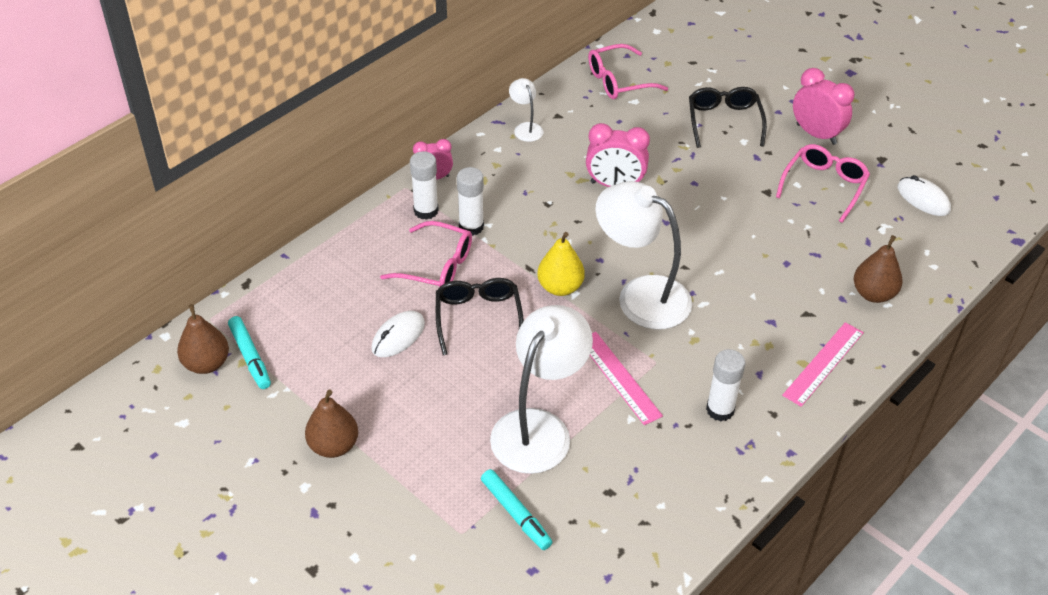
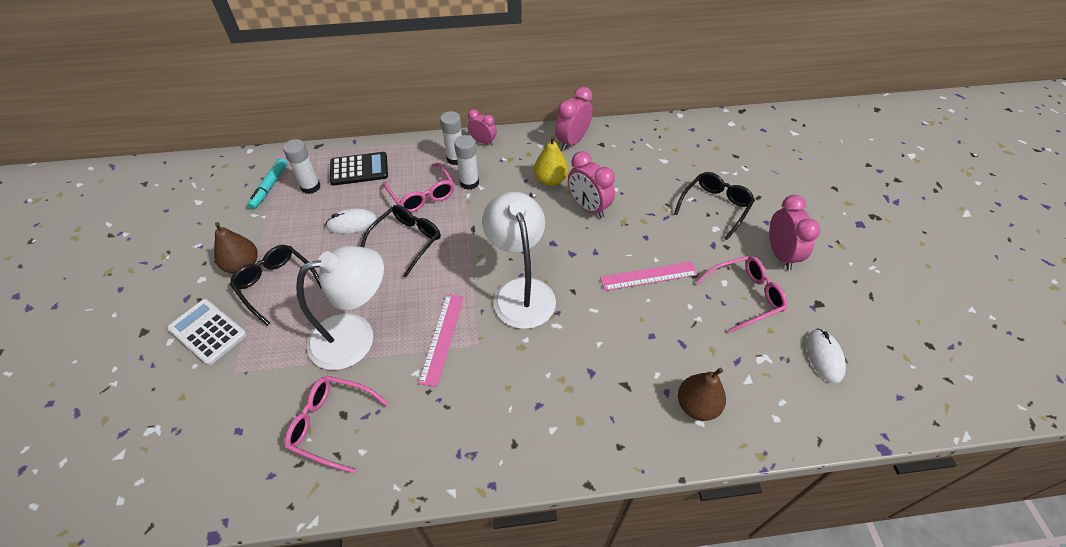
camera: 40 degrees right, 5 degrees up
(207, 363) = (247, 177): brown pear -> none
(332, 280) = (359, 169): none -> black calculator
(384, 522) = (208, 332): none -> white calculator
(396, 438) = (276, 284): none -> black glasses
(516, 513) = (276, 384): turquoise marker -> none
(526, 128) = (572, 141): white lamp -> pink clock
(560, 287) = (476, 253): yellow pear -> yellow pear (550, 180)
(618, 81) = (667, 142): pink glasses -> pink glasses (332, 424)
(720, 410) = (480, 412): white glue stick -> white glue stick (310, 187)
(823, 363) = (595, 433): pink ruler -> pink ruler (649, 276)

